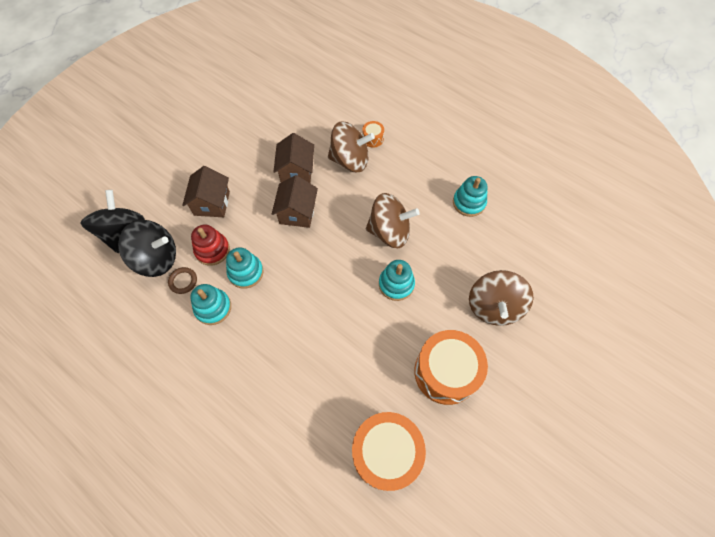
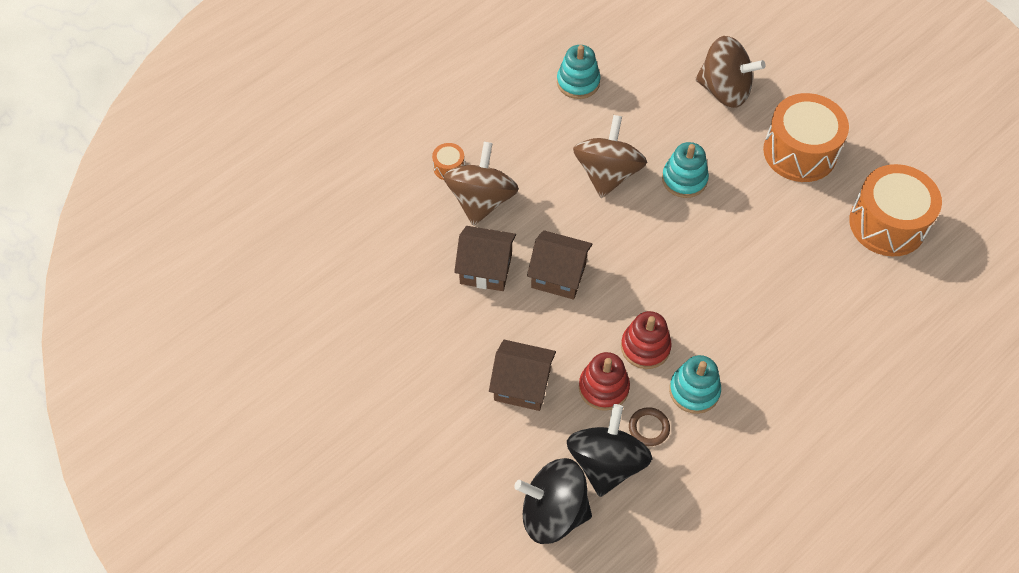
camera: 80 degrees left, 5 degrees down
(246, 272) = (645, 347): turquoise stacking toy -> red stacking toy

